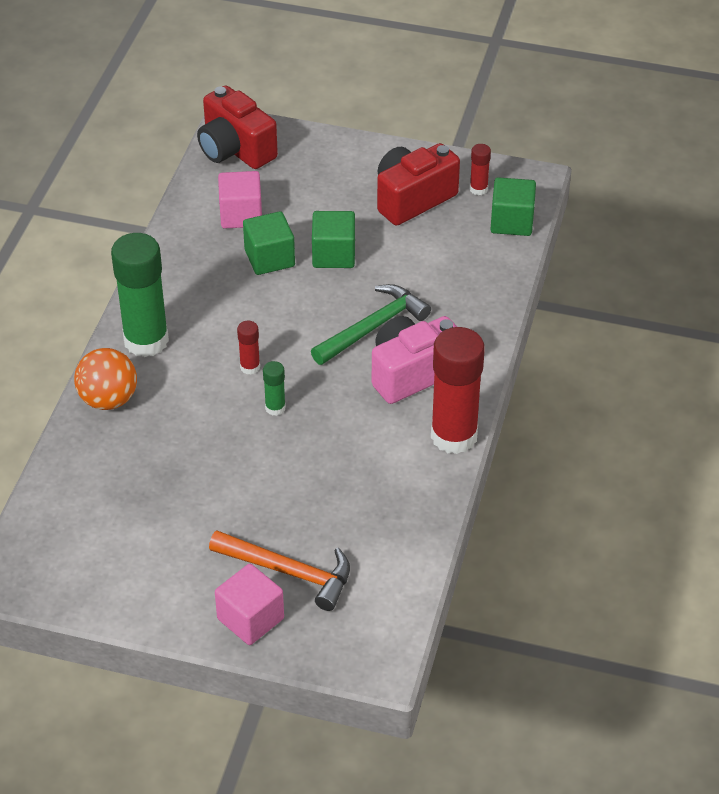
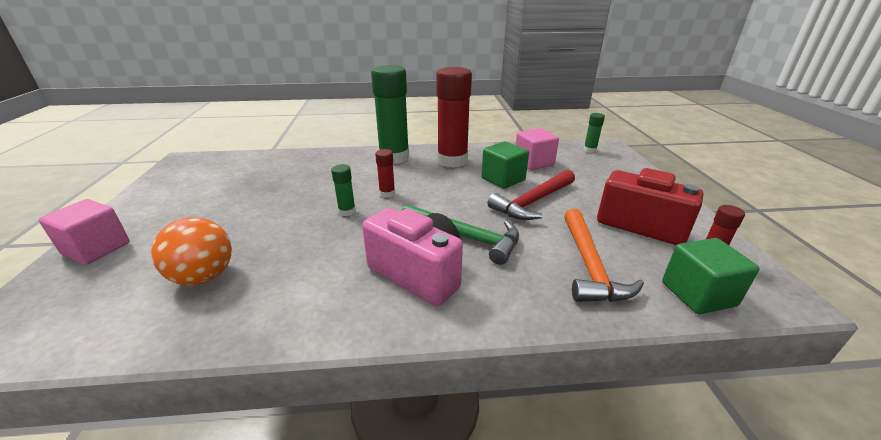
camera: 70 degrees right, 15 degrees down
(108, 399) = (337, 157): orange ball -> orange ball (204, 277)
(235, 149) = (589, 150): red camera -> green glue stick
(289, 572) = (146, 257): orange hammer -> orange hammer (589, 265)
(333, 254) = (533, 202): green cube -> red hammer
(454, 436) = (334, 325): red glue stick -> red glue stick (452, 161)

